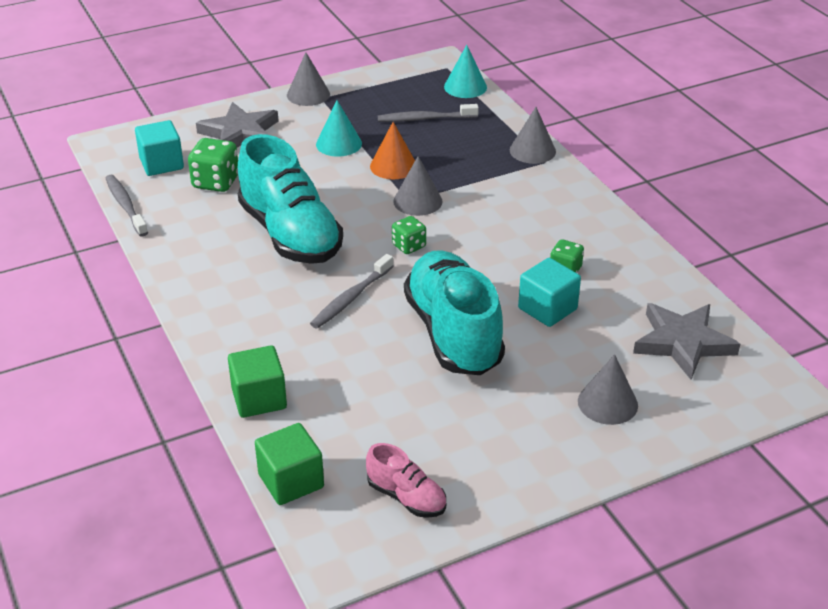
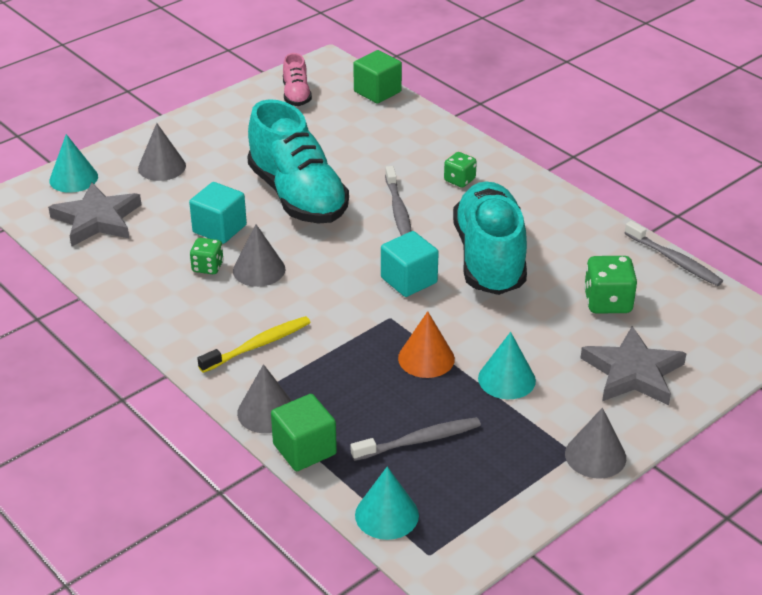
camera: 165 degrees right, 0 degrees up
(161, 164) = (685, 315): turquoise cube -> turquoise cube (409, 280)
(259, 398) = (429, 130): green cube -> green cube (304, 449)
(290, 234) = (489, 258): turquoise shoe -> turquoise shoe turned 45 degrees clockwise
(351, 298) = (398, 210): grey toothbrush -> grey toothbrush turned 150 degrees clockwise
(406, 497) = (296, 95): pink shoe -> pink shoe turned 120 degrees counterclockwise
(409, 246) = (367, 266): green dice -> green dice (459, 180)
(417, 201) = (379, 317): grey cone -> grey cone (259, 270)
(529, 196) = (258, 345): none -> yellow toothbrush
(718, 405) = (73, 178): none -> turquoise cone

